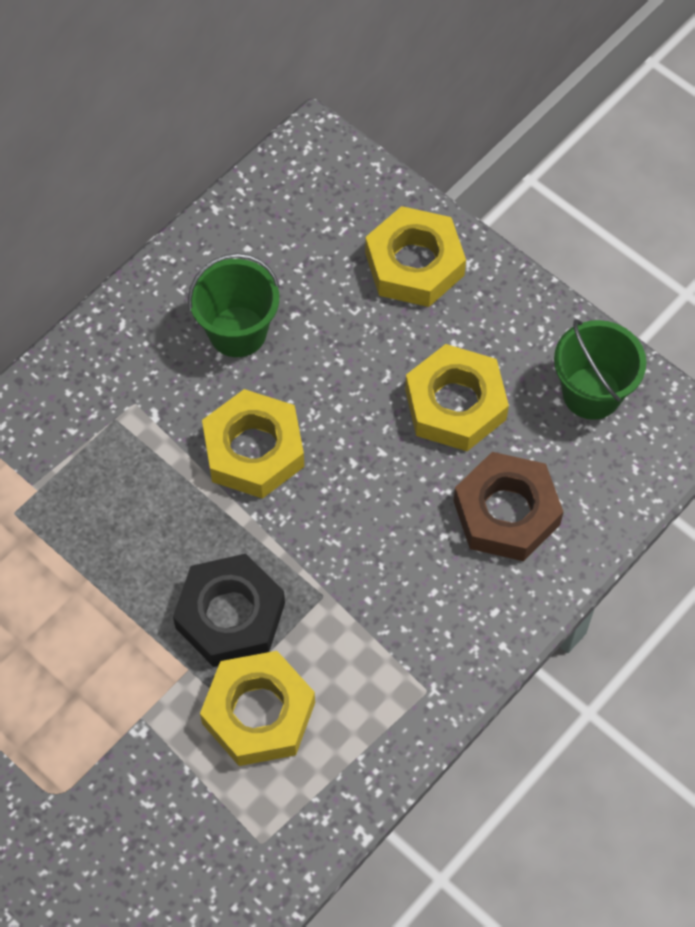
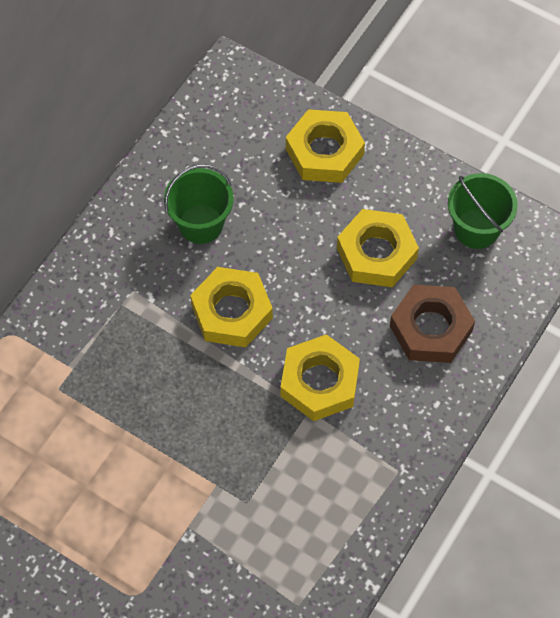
camera: 10 degrees left, 0 degrees up
(230, 616) = (239, 439): black nut -> none
(258, 713) = (276, 508): yellow nut -> yellow nut (319, 382)

